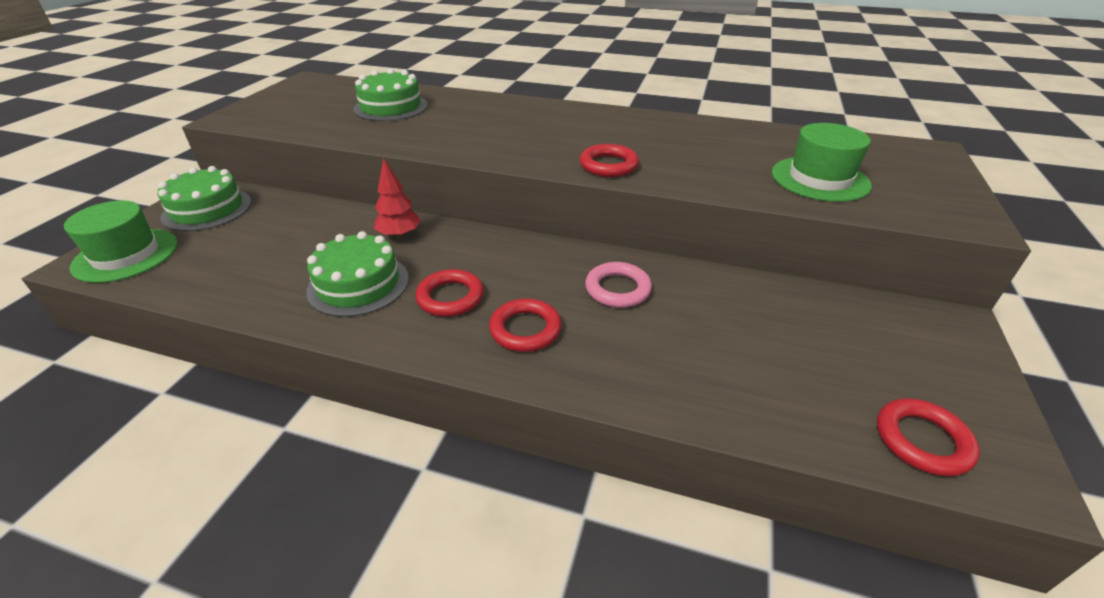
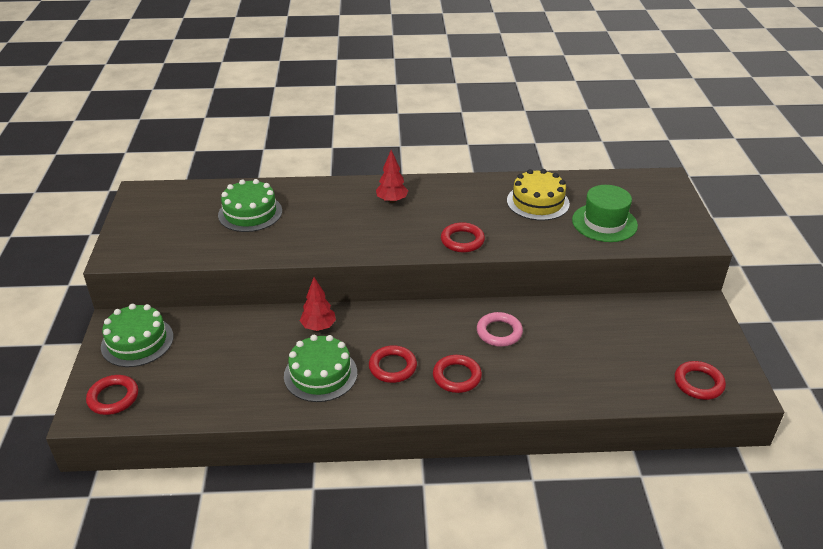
camera: 20 degrees left, 0 degrees up
(126, 255) = (113, 398): green hat -> red ring
(550, 119) = (392, 200): none -> red tree
(733, 145) = (538, 202): none -> yellow cake

